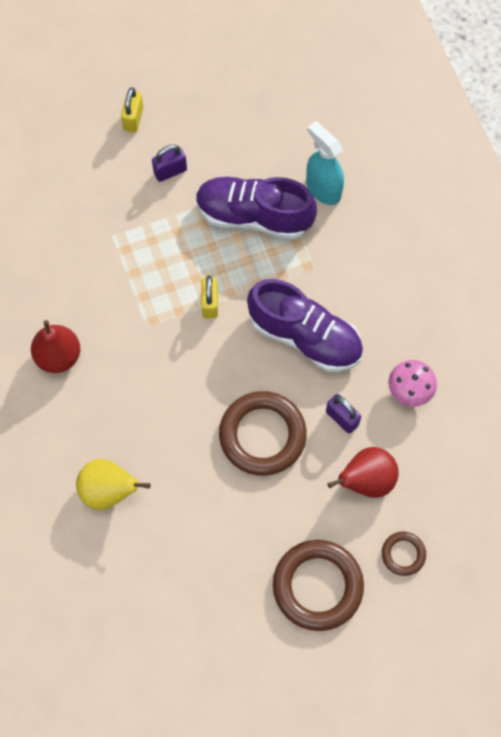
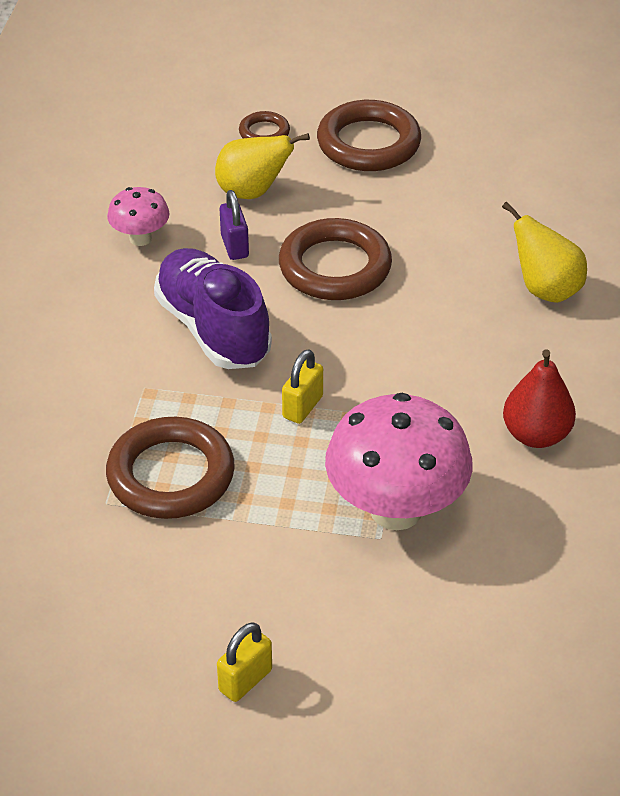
camera: 150 degrees left, 25 degrees down
(113, 258) = (396, 510): none -> pink mushroom
(170, 171) = (242, 581): purple padlock -> none
(254, 216) = (171, 475): purple shoe -> brown ring
(323, 189) = (55, 464): turquoise spray bottle -> none
(366, 480) = (253, 192): red pear -> yellow pear

